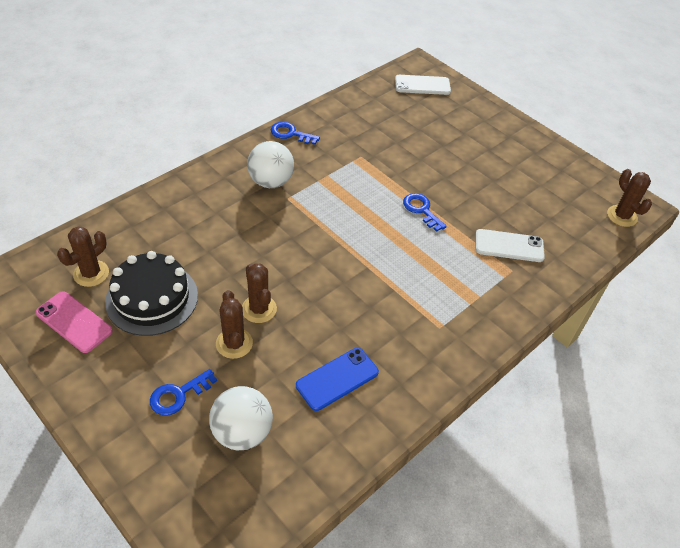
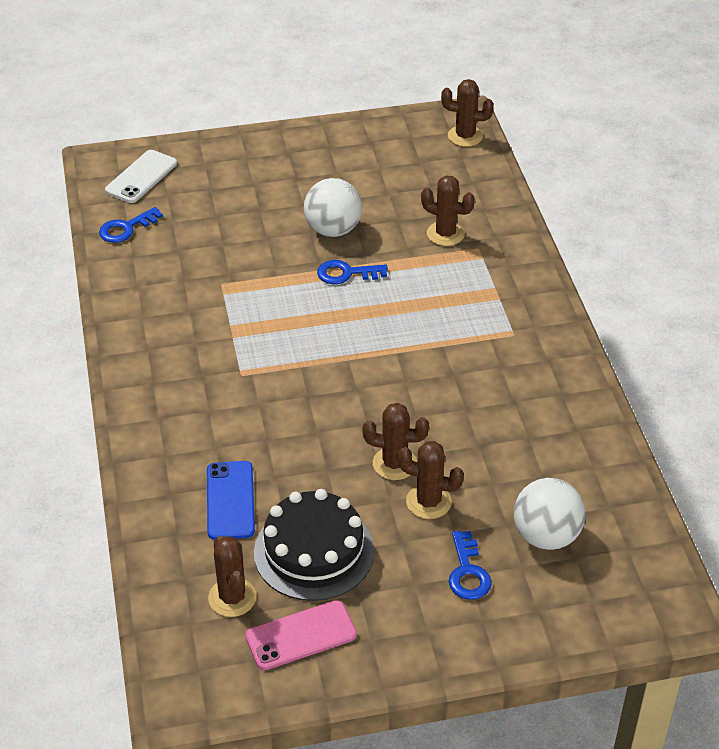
camera: 55 degrees left, 5 degrees down
(271, 182) = (201, 378): white ball -> white ball (333, 230)
(290, 134) = (130, 327): blue key -> blue key (126, 228)
(337, 379) = (527, 438): blue phone -> blue phone (230, 500)
(509, 246) = (445, 234): white phone -> brown cactus

